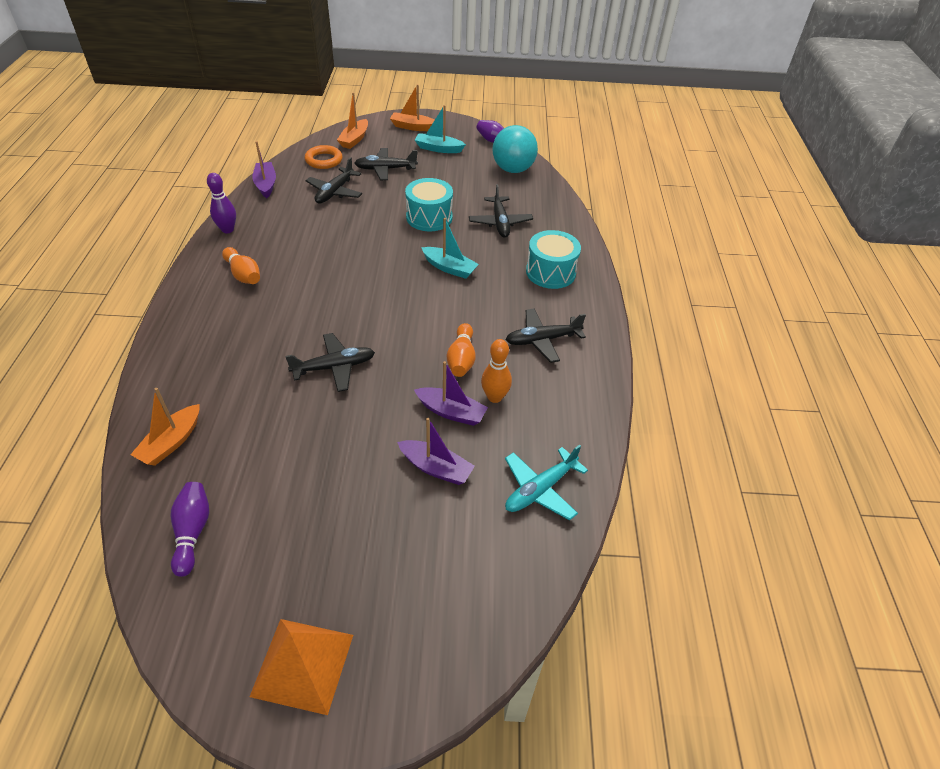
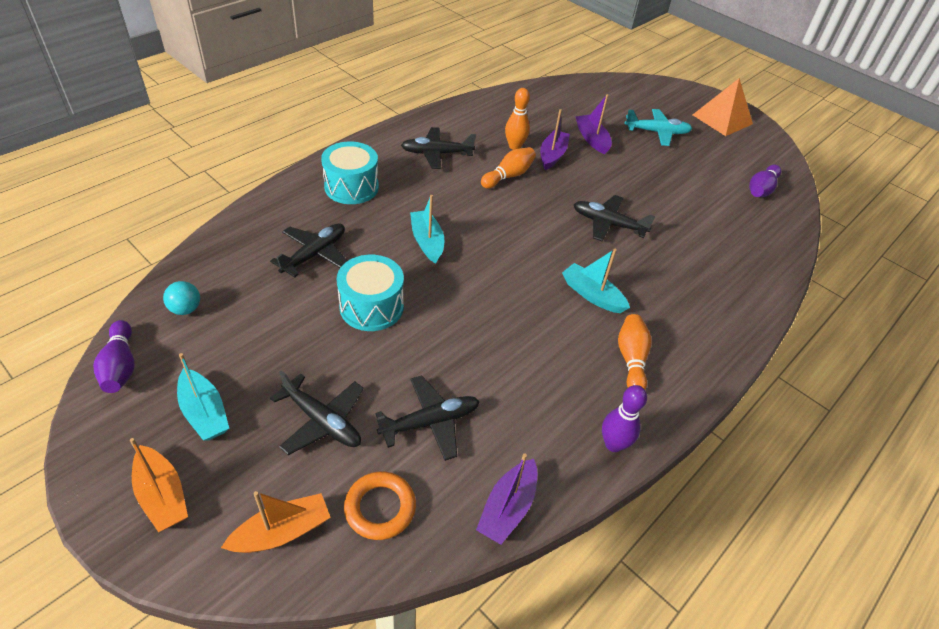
camera: 140 degrees left, 0 degrees up
(171, 442) = (760, 243): orange boat -> none
(301, 299) = (592, 295): none -> turquoise boat
(451, 412) = (552, 155): purple boat -> purple boat turned 45 degrees clockwise
(513, 169) = (186, 309): turquoise ball -> turquoise ball, size x0.49
(540, 489) = (544, 103): turquoise plane -> turquoise plane (657, 132)
(542, 340) = (436, 153): black plane -> black plane turned 150 degrees clockwise

